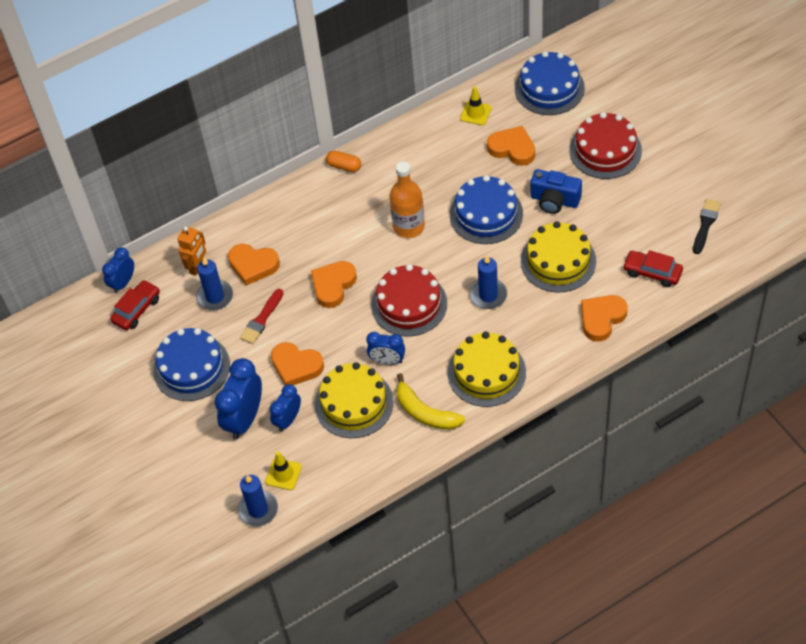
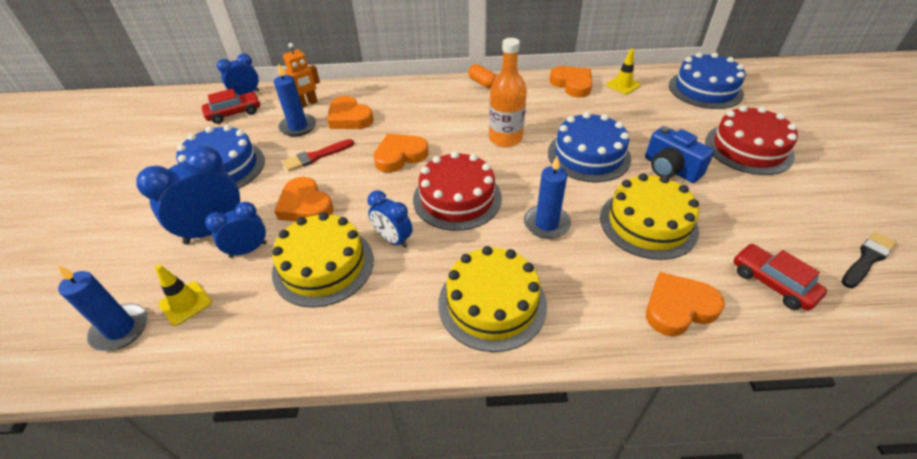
camera: 25 degrees right, 10 degrees down
(425, 412) = (388, 313): yellow banana -> none
(512, 148) = (645, 117): orange heart -> orange heart (572, 84)

